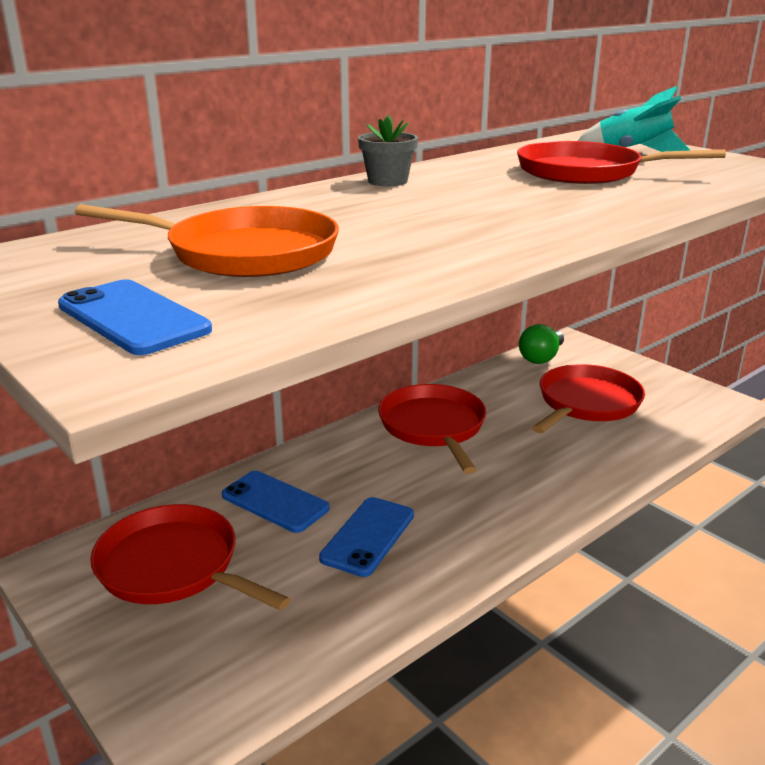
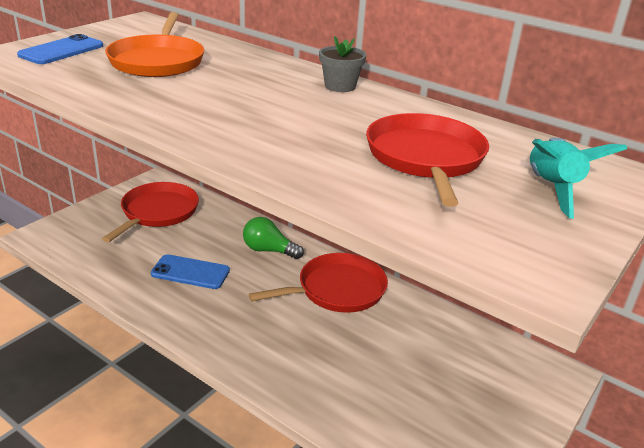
camera: 75 degrees right, 5 degrees up
(275, 502) = (222, 234): blue phone -> none
(541, 357) = (504, 350): green light bulb -> green light bulb (268, 250)
(586, 403) = (419, 381): red pan -> none

